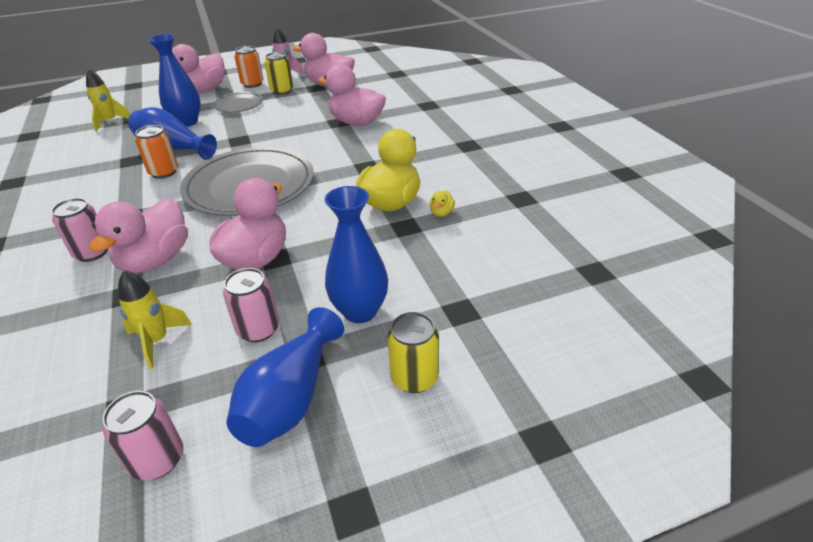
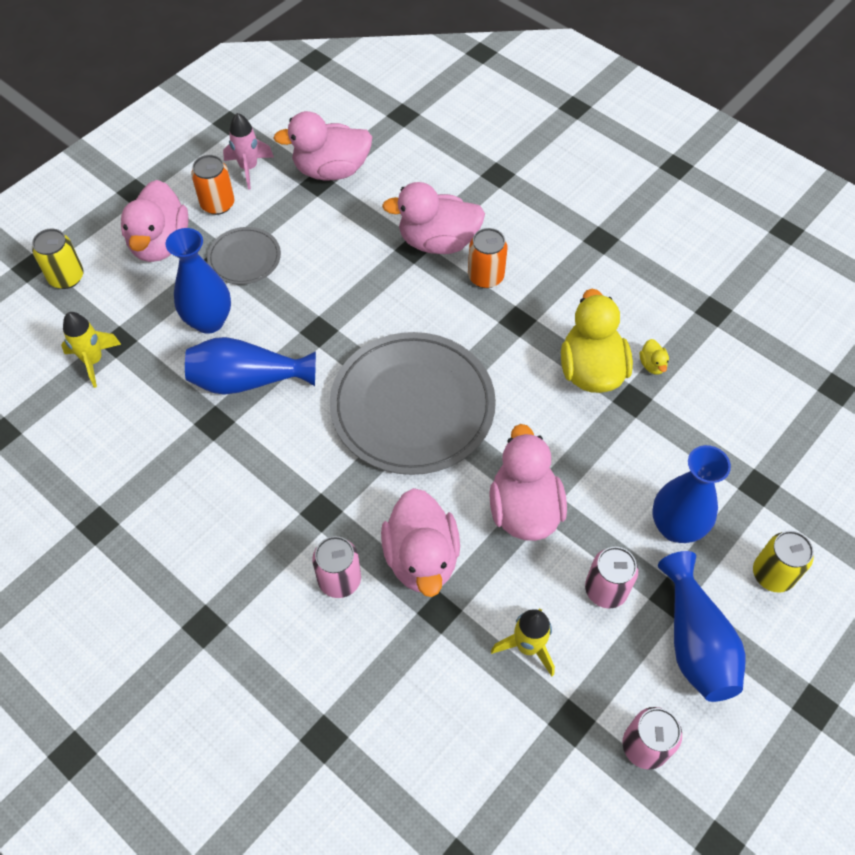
camera: 30 degrees left, 20 degrees up
(164, 172) = (283, 426): orange can -> orange can (485, 277)
(282, 91) = (277, 206): yellow can -> yellow can (66, 277)

